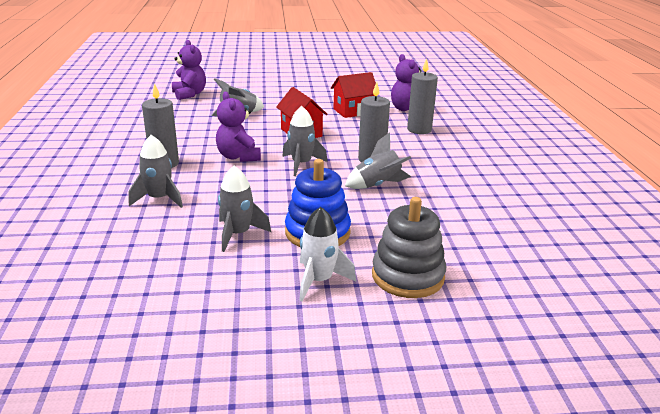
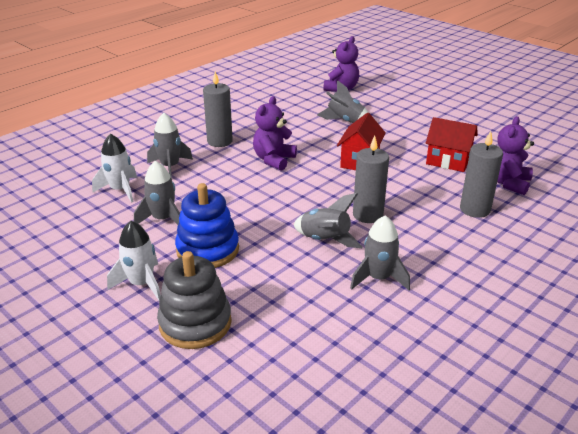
camera: 50 degrees right, 5 degrees up
(149, 236) = (120, 190): none -> white rocket
(301, 164) = (304, 189): grey rocket -> grey rocket (378, 278)

